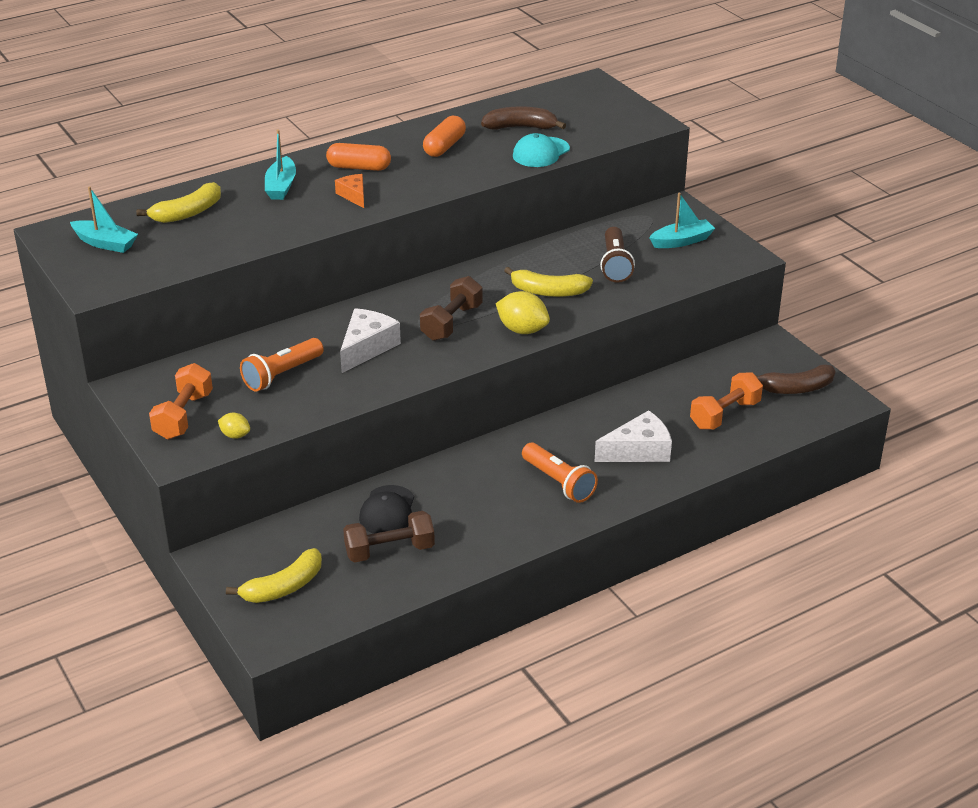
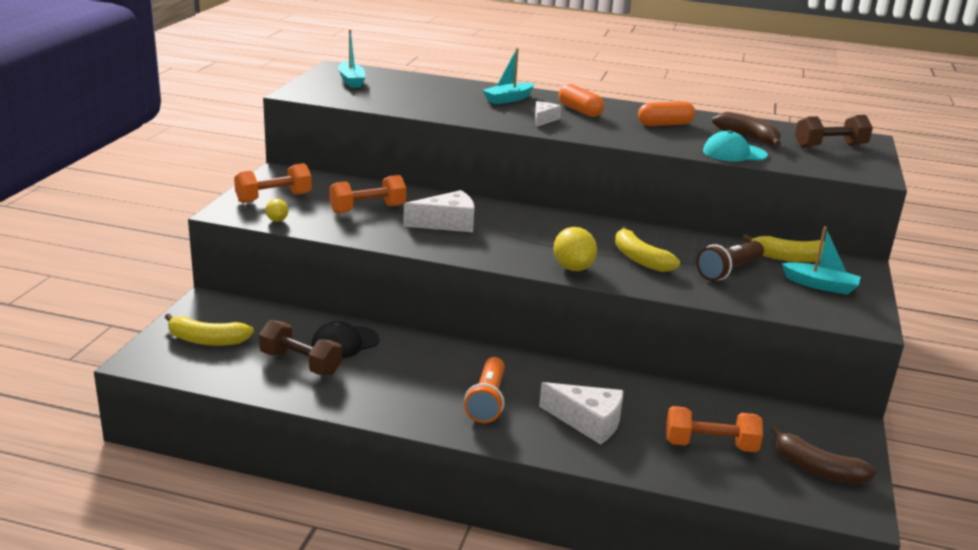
camera: 45 degrees right, 10 degrees down
(187, 213) = (426, 88): yellow banana -> yellow banana (790, 258)
(282, 375) = (368, 209): orange flashlight -> orange dumbbell
(353, 195) = (544, 119): orange cheese -> white cheese
(451, 323) = (531, 240): brown dumbbell -> brown dumbbell (830, 146)

